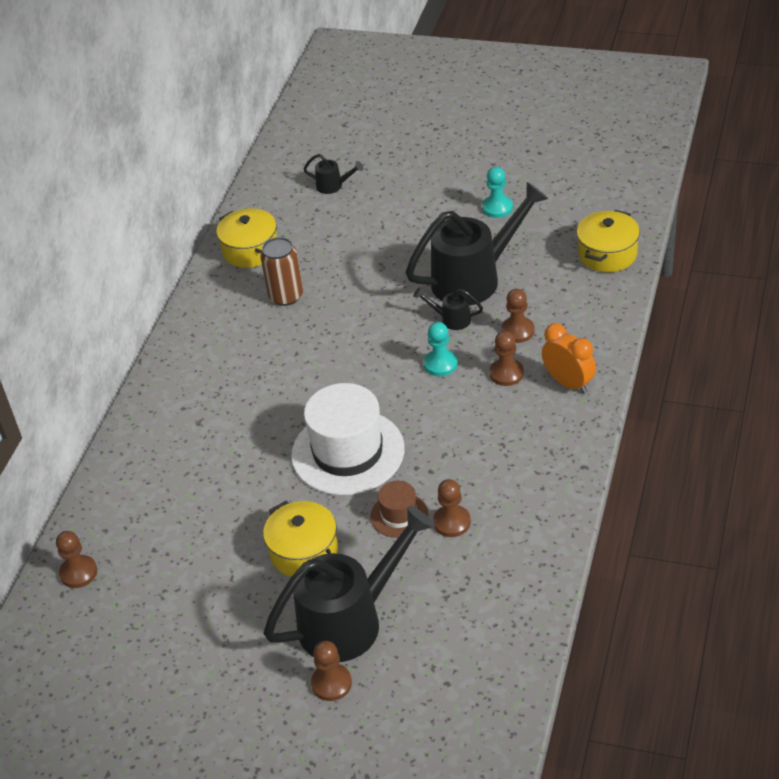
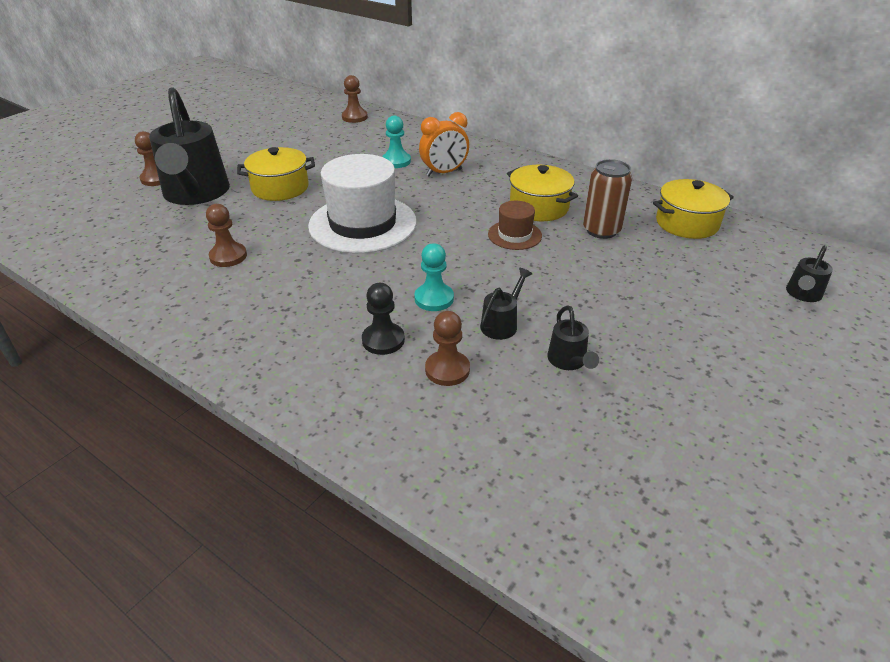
camera: 105 degrees right, 5 degrees down
(399, 515) = (267, 233): brown hat -> brown hat (514, 235)
(474, 278) = (568, 361): black watering can -> black watering can, size x0.42
(497, 208) = (723, 428): turquoise pawn -> turquoise pawn (396, 161)
(506, 373) = (383, 340): brown pawn -> black pawn
(568, 383) = (327, 384): orange clock -> orange clock (444, 172)
(607, 254) = (561, 523): yellow pot -> yellow pot (539, 207)

